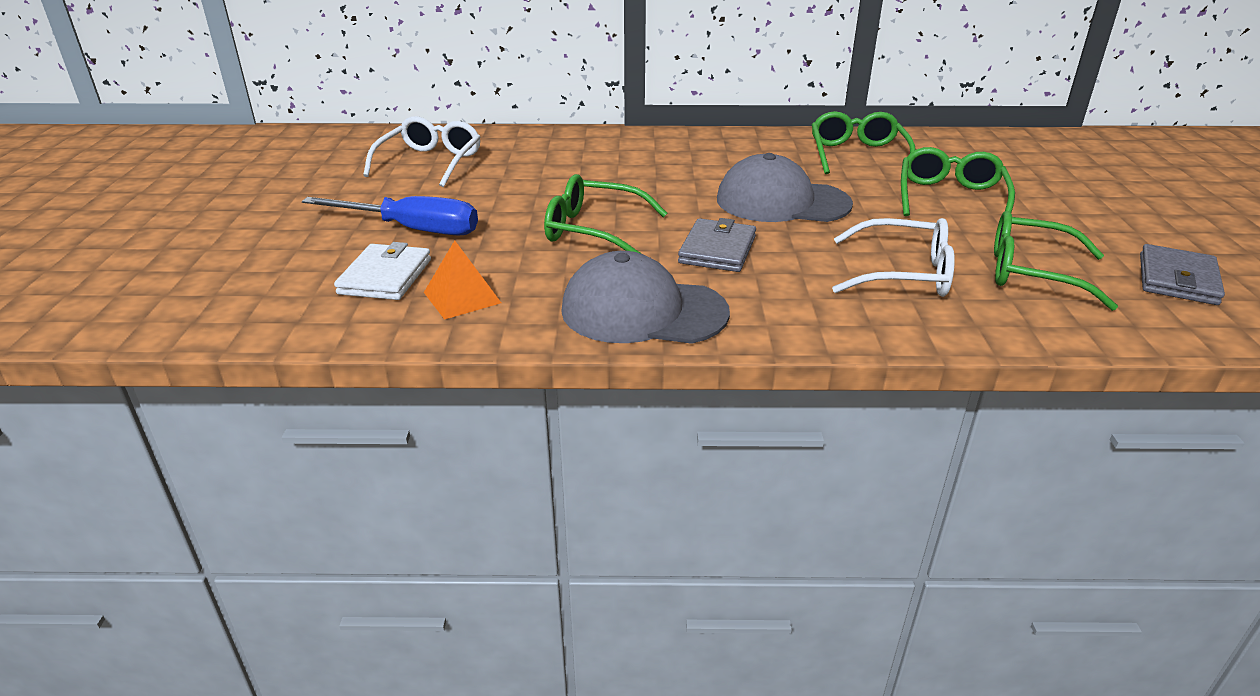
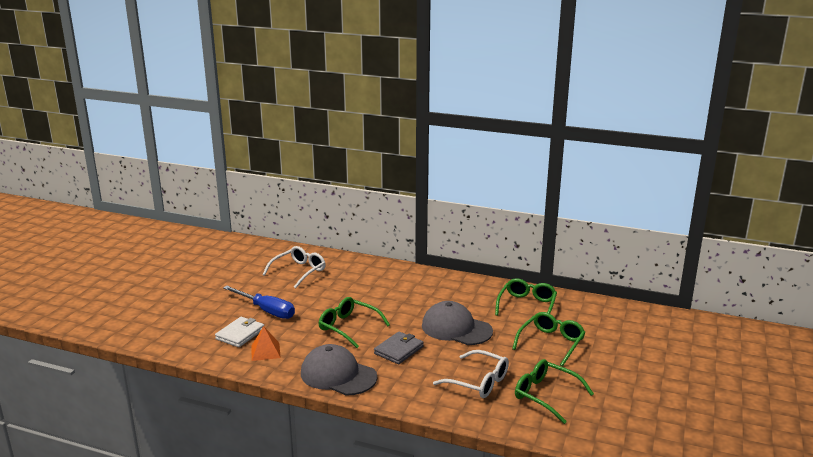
camera: 20 degrees right, 10 degrees down
(1177, 279) = (621, 415): grey wallet -> none

